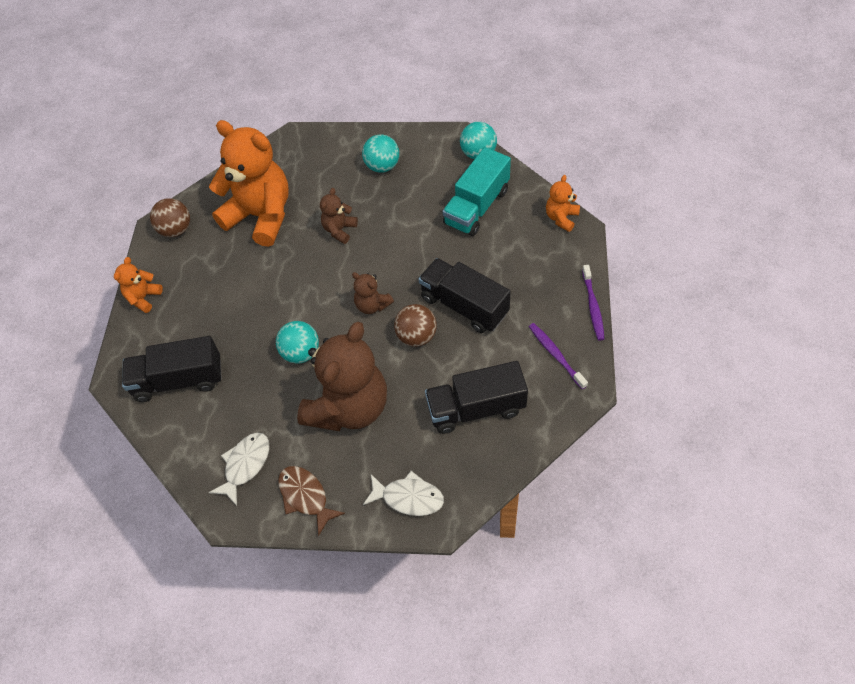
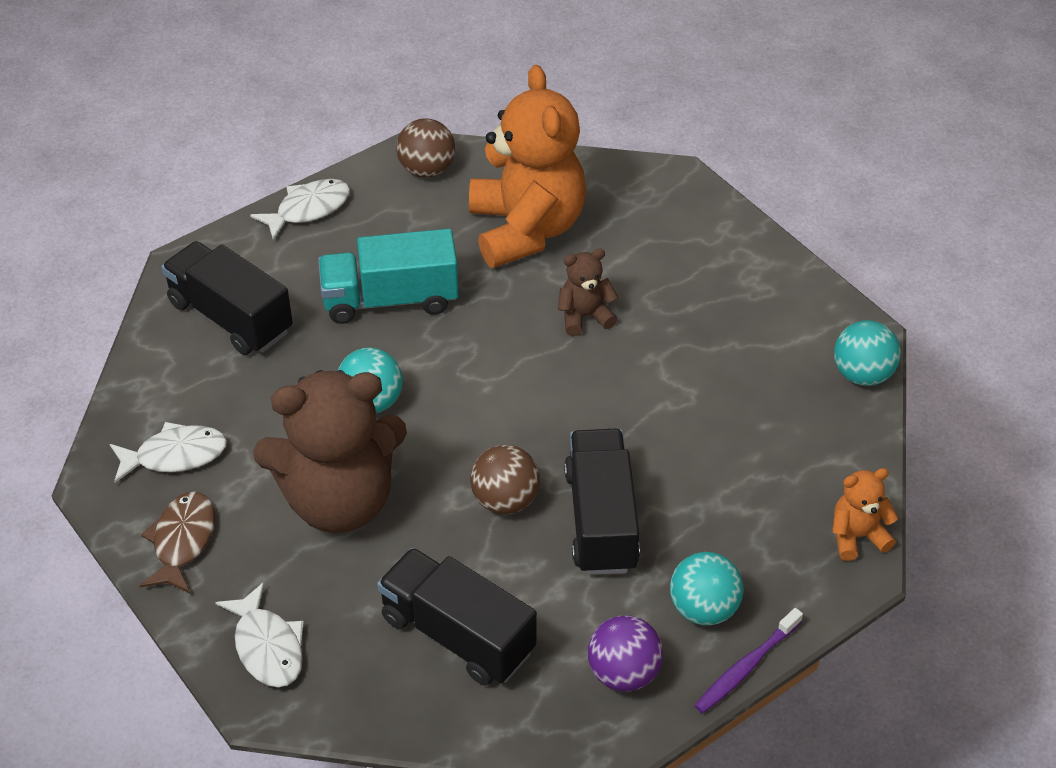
camera: 45 degrees right, 10 degrees down
(143, 298) = (308, 209): orange teddy bear -> white fish
(372, 305) = (507, 424): brown teddy bear -> none
(382, 166) = (728, 291): turquoise ball -> turquoise ball (703, 609)
(477, 207) = (772, 430): turquoise truck -> turquoise truck (390, 299)
(556, 355) = (623, 673): purple toothbrush -> purple ball

